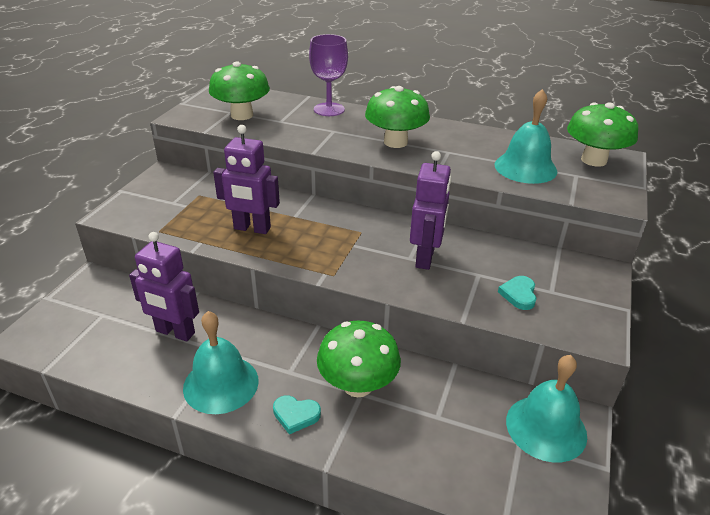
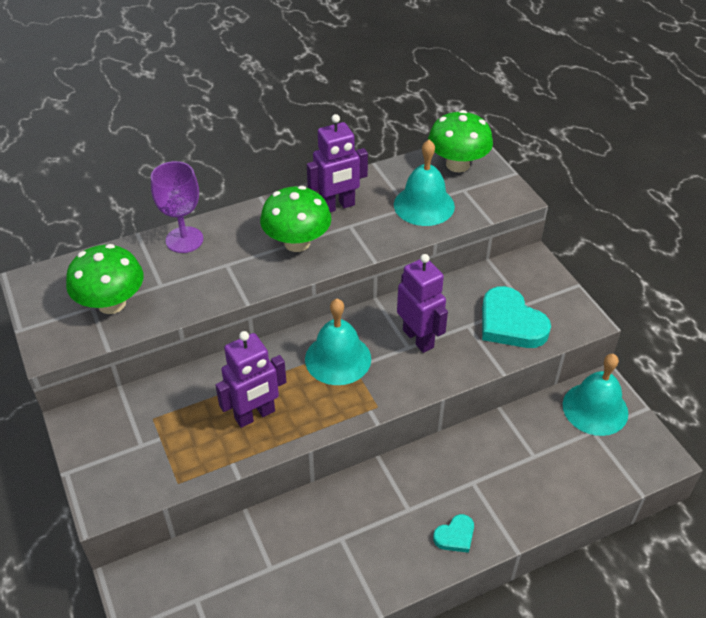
camera: 45 degrees left, 10 degrees up
(175, 332) = (282, 558): purple robot -> purple robot (337, 206)
(221, 384) = (376, 562): turquoise bell -> turquoise bell (338, 359)
(358, 385) = (463, 478): green mushroom -> none
(519, 294) = (510, 323): turquoise heart -> turquoise heart, size x1.98

